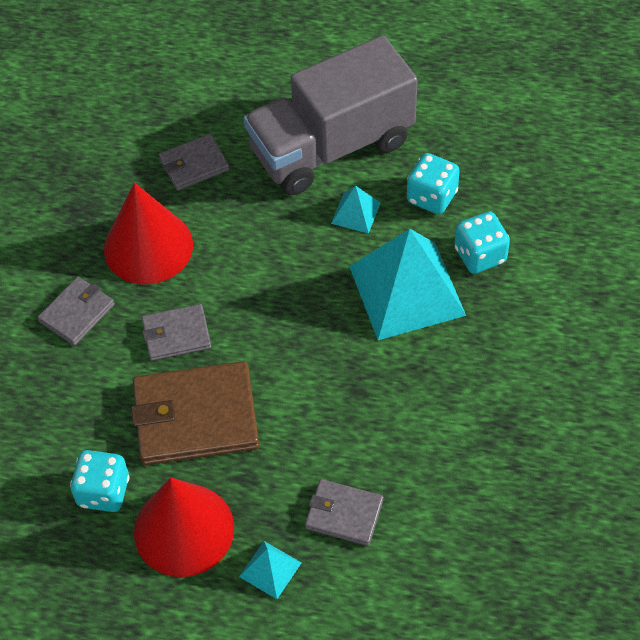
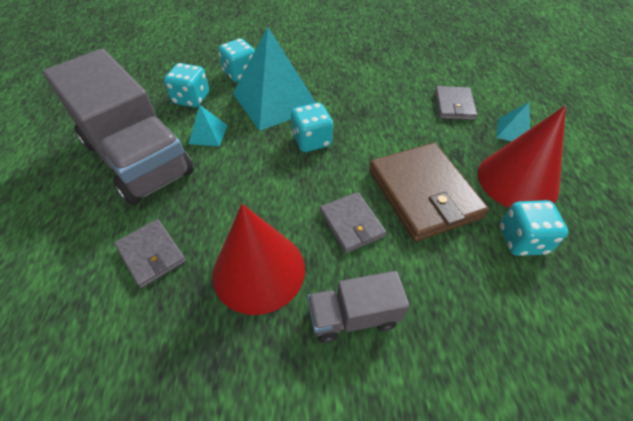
camera: 105 degrees left, 5 degrees down
(77, 313) = (353, 316): grey wallet -> grey truck
(315, 319) = (311, 141): none -> turquoise dice

